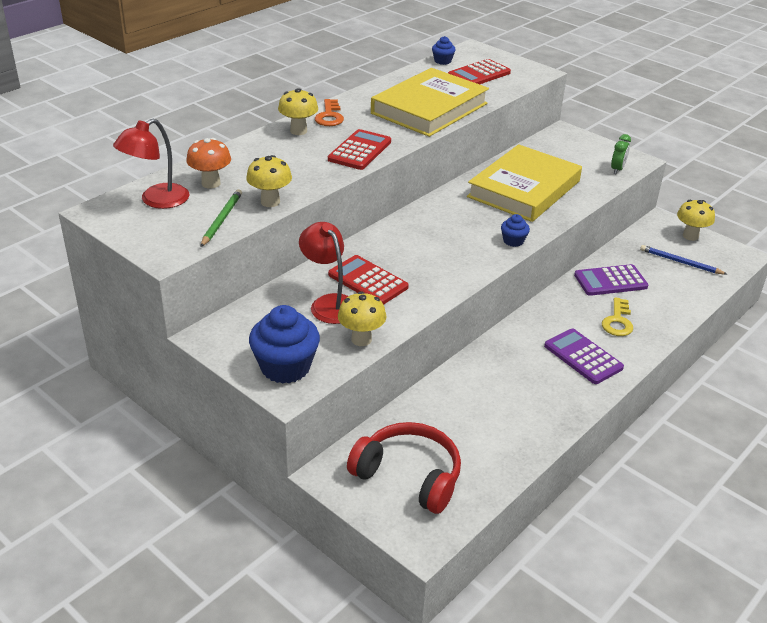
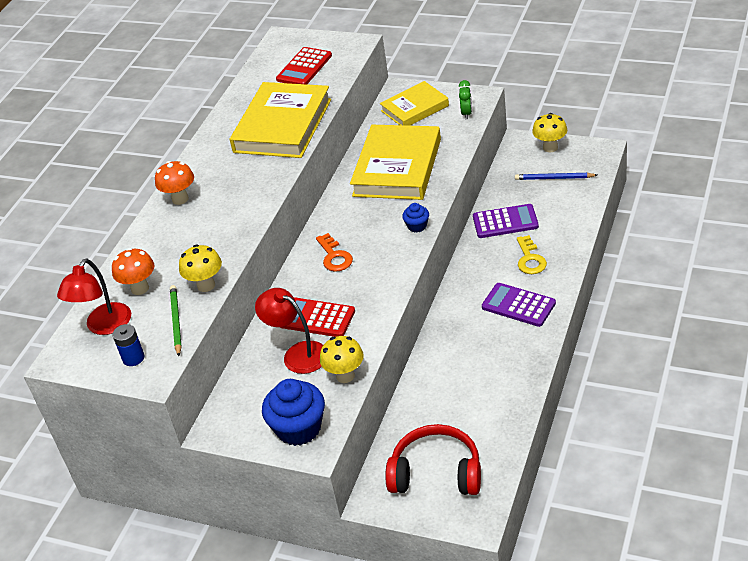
camera: 15 degrees left, 5 degrees up
(161, 234) = (133, 358): none -> blue battery
(298, 131) = (180, 199): yellow mushroom -> orange mushroom
(329, 116) = (197, 171): orange key -> orange key (334, 256)
(359, 151) = (249, 198): red calculator -> none
(442, 61) = (262, 64): blue cupcake -> none
(569, 150) = (415, 108): none -> yellow book
(610, 281) = (505, 222): purple calculator -> purple calculator turned 150 degrees counterclockwise

